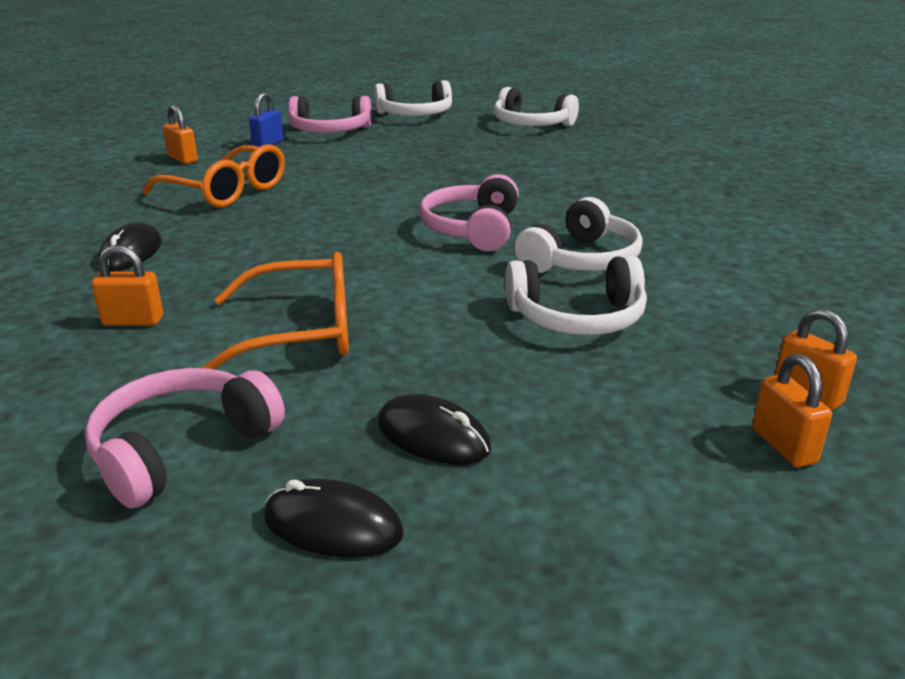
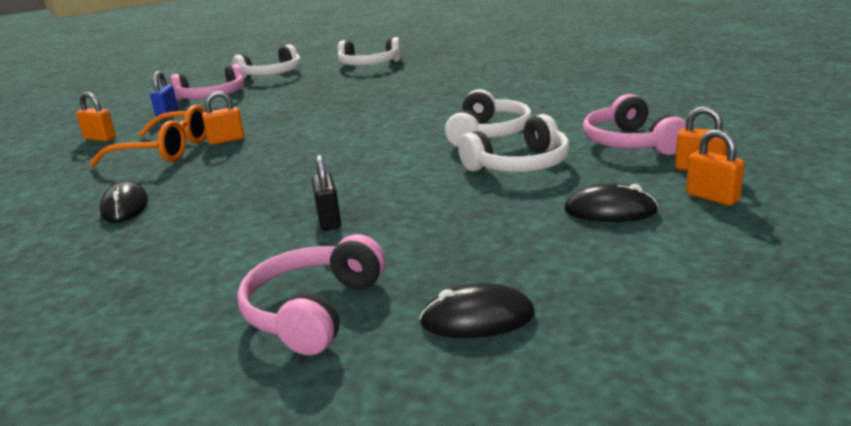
camera: 20 degrees left, 5 degrees down
(133, 321) = (179, 248): orange padlock -> orange padlock (226, 140)
(301, 332) = (329, 220): orange glasses -> black padlock
(433, 436) = (492, 252): black mouse -> black mouse (610, 211)
(472, 229) = (393, 133): pink headphones -> pink headphones (630, 143)

